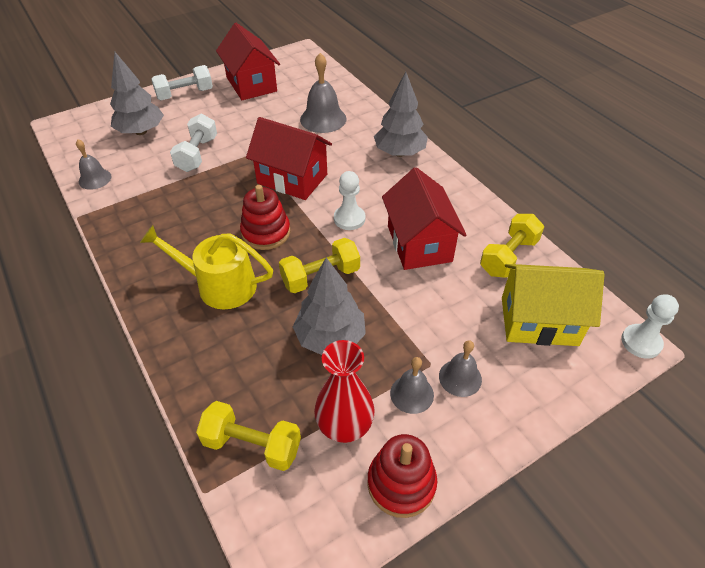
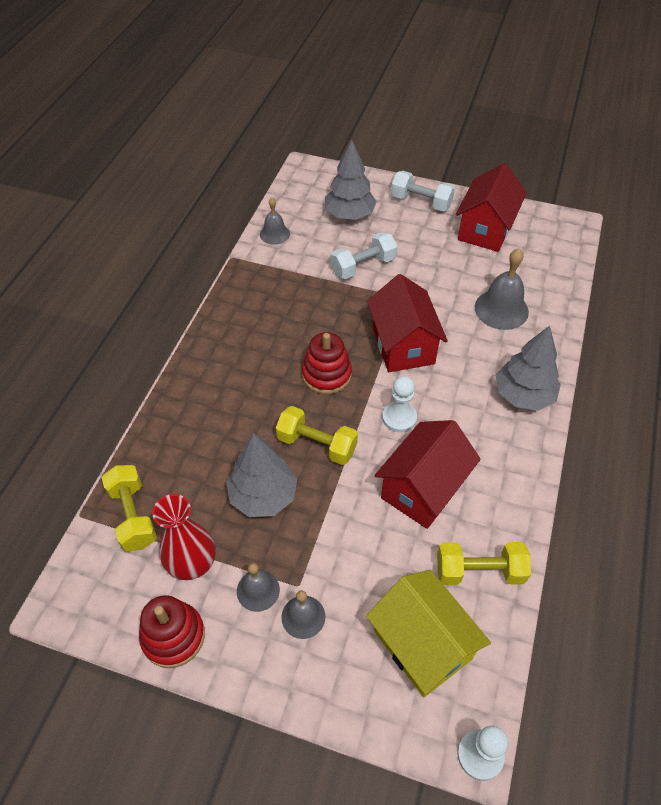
camera: 50 degrees right, 5 degrees up
(219, 285) = (248, 388): yellow watering can -> none

